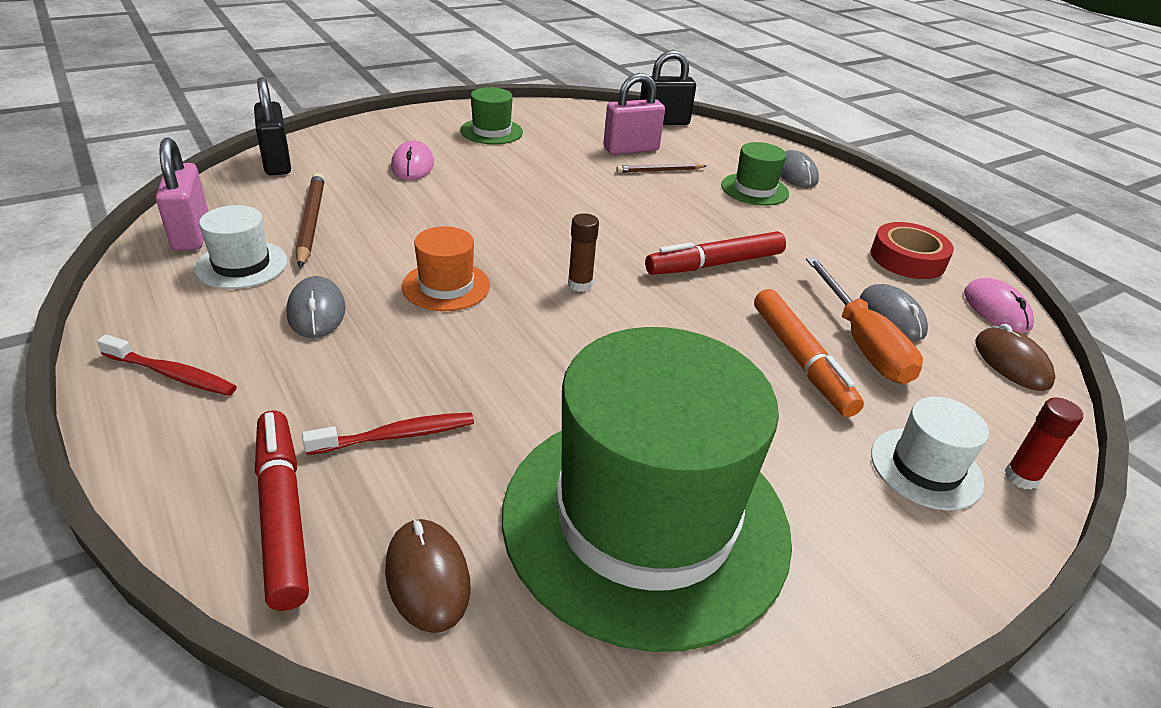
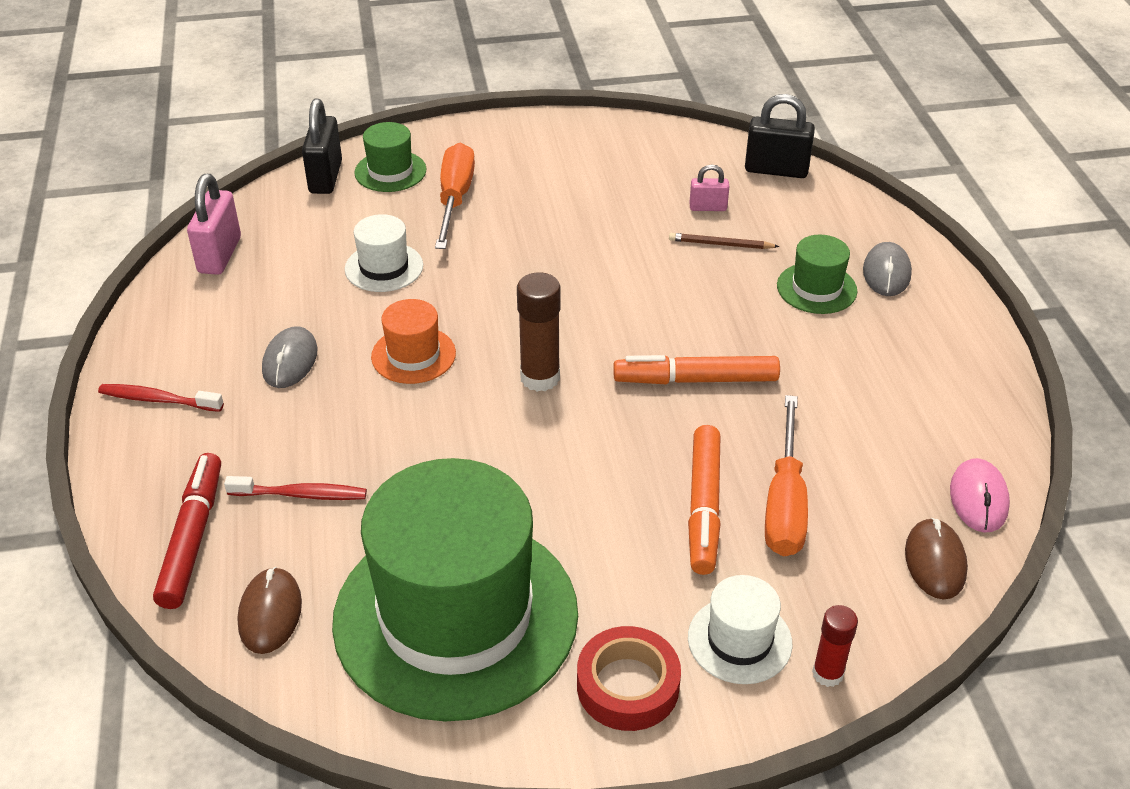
camera: 25 degrees right, 5 degrees up
(172, 374) = (158, 400): red toothbrush -> red toothbrush turned 150 degrees clockwise
(241, 265) = (248, 298): white hat -> white hat (384, 267)
(311, 222) = (326, 258): brown pencil -> none
(412, 165) = (455, 199): pink mouse -> orange screwdriver
(491, 131) = (563, 160): green hat -> green hat (390, 171)
(580, 284) = (540, 378): brown glue stick -> brown glue stick, size x1.59
(631, 149) = (708, 207): pink padlock -> pink padlock, size x0.57
(715, 264) = (695, 380): red marker -> orange marker
(891, 316) = (844, 480): grey mouse -> none
(907, 259) = (928, 414): red tape -> red tape (627, 686)

